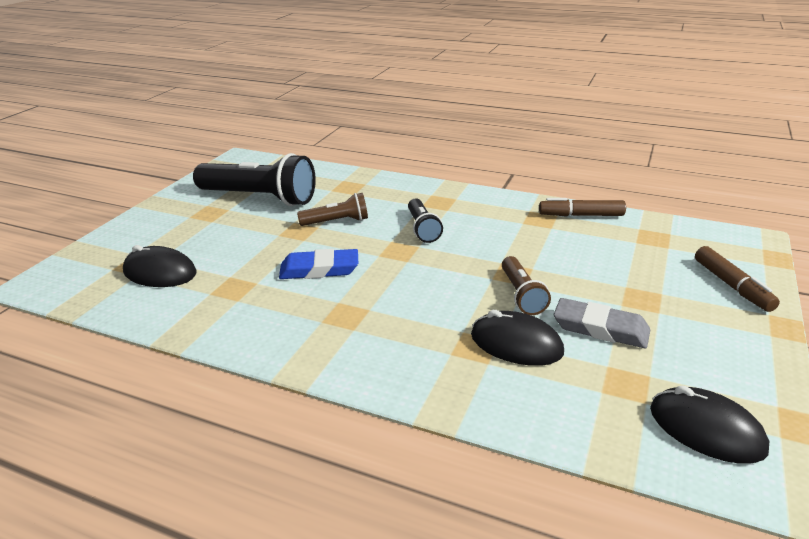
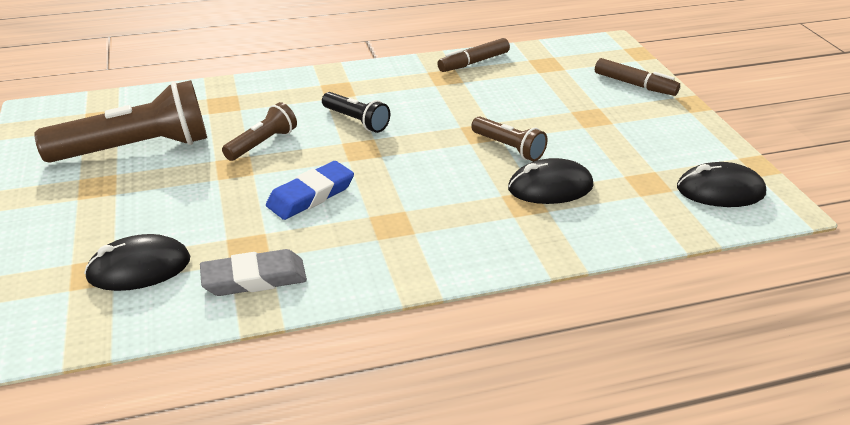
camera: 40 degrees left, 5 degrees up
(259, 198) = (136, 148): black flashlight -> brown flashlight
(600, 328) = (591, 151): grey eraser -> grey eraser (254, 278)

